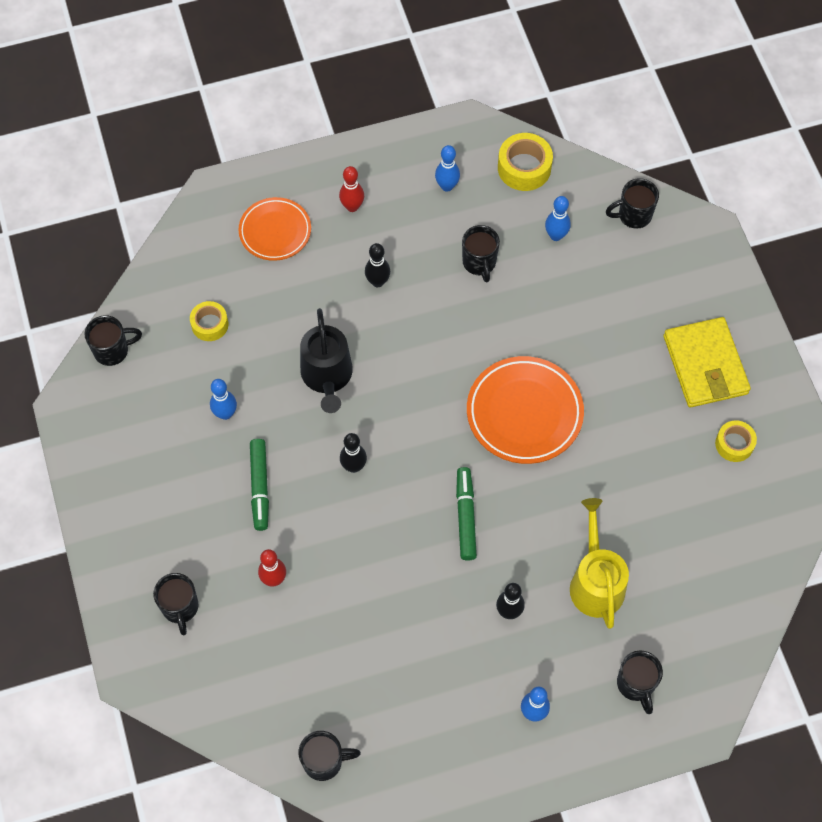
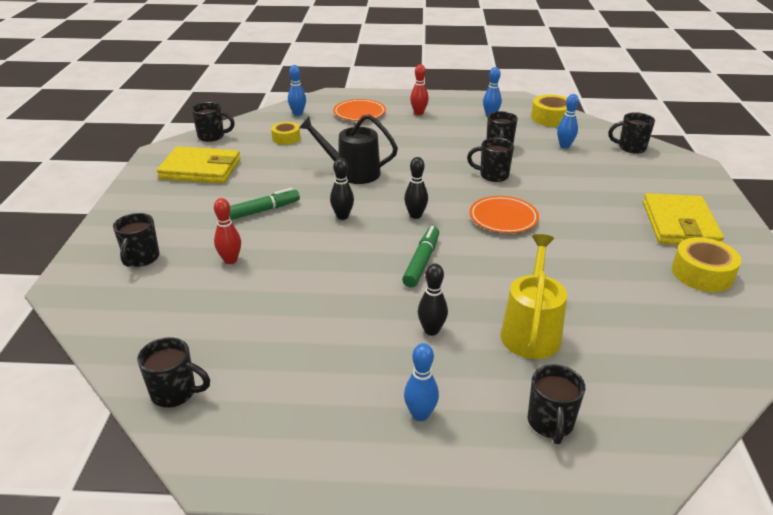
camera: 20 degrees right, 30 degrees down
(143, 428) = (200, 169): none -> yellow wallet
(225, 413) = (264, 174): blue bowling pin -> blue bowling pin (298, 114)
(260, 487) = (260, 211): green marker -> green marker turned 135 degrees counterclockwise
(327, 376) = (352, 172): black watering can -> black watering can turned 90 degrees clockwise
(377, 282) = (418, 142): black bowling pin -> black bowling pin (415, 215)
(489, 330) = (492, 175): none -> black mug
(524, 413) = (503, 218): orange plate -> orange plate, size x0.65
(734, 444) = (702, 273): yellow tape -> yellow tape, size x1.52

